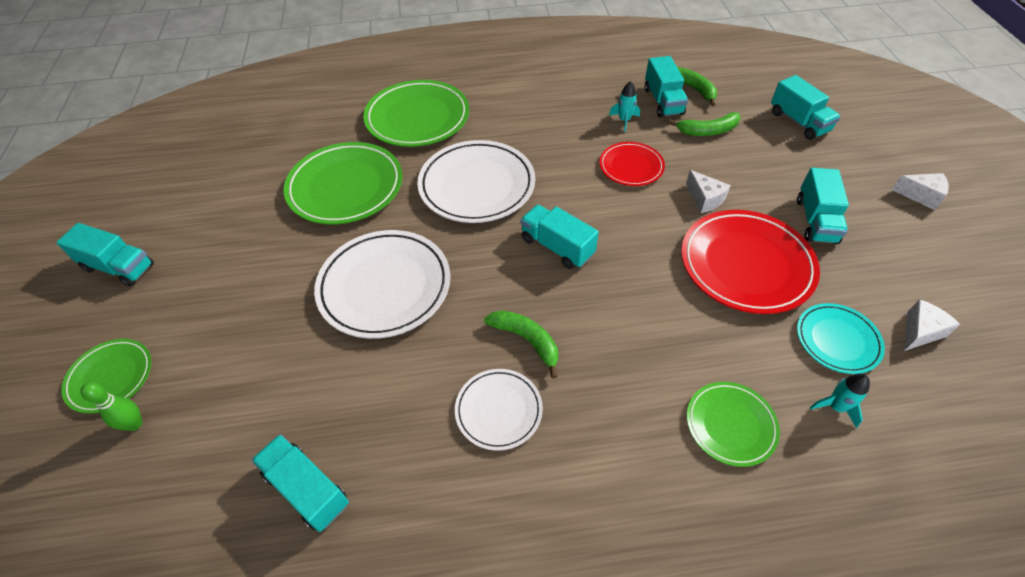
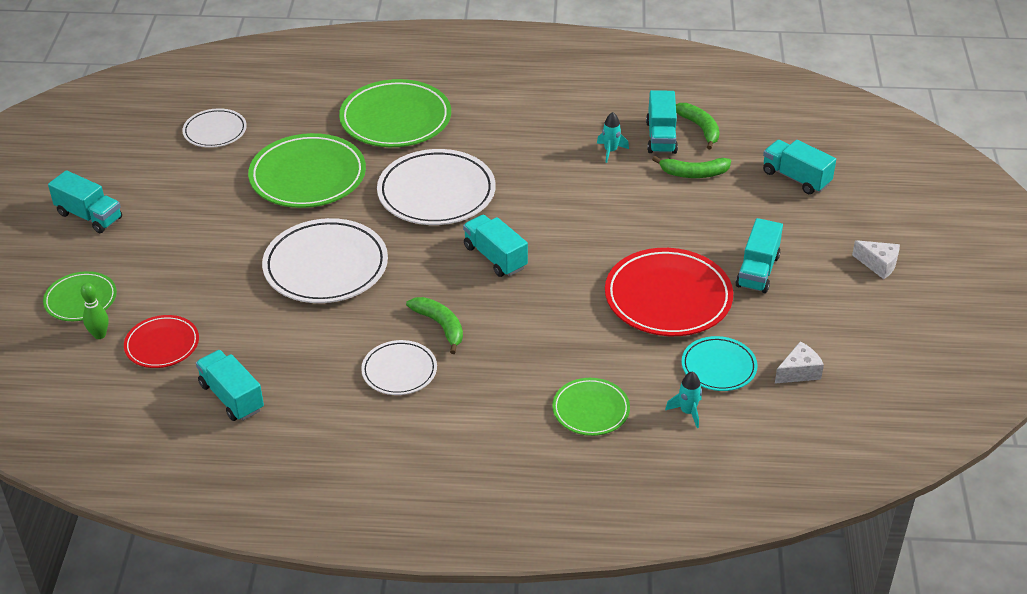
camera: 10 degrees right, 10 degrees down
(245, 154) = (215, 131): none -> white plate
(631, 167) = (597, 197): red plate -> red plate (162, 345)
(704, 199) = (657, 237): white cheese -> none
(798, 122) = (796, 178): turquoise truck -> turquoise truck turned 150 degrees clockwise

